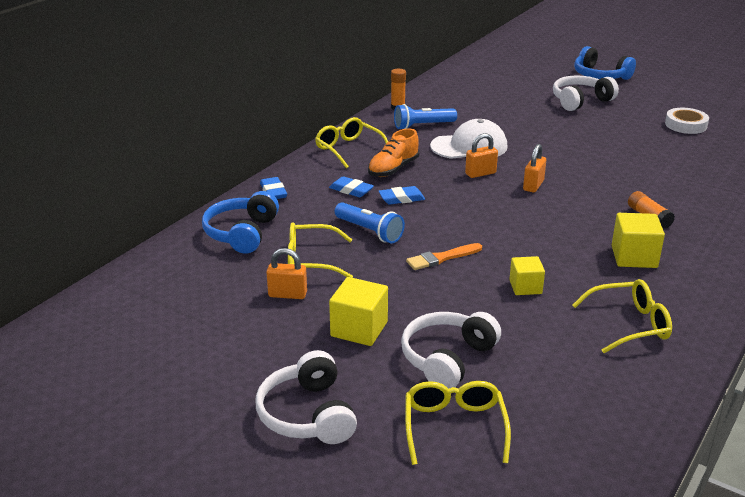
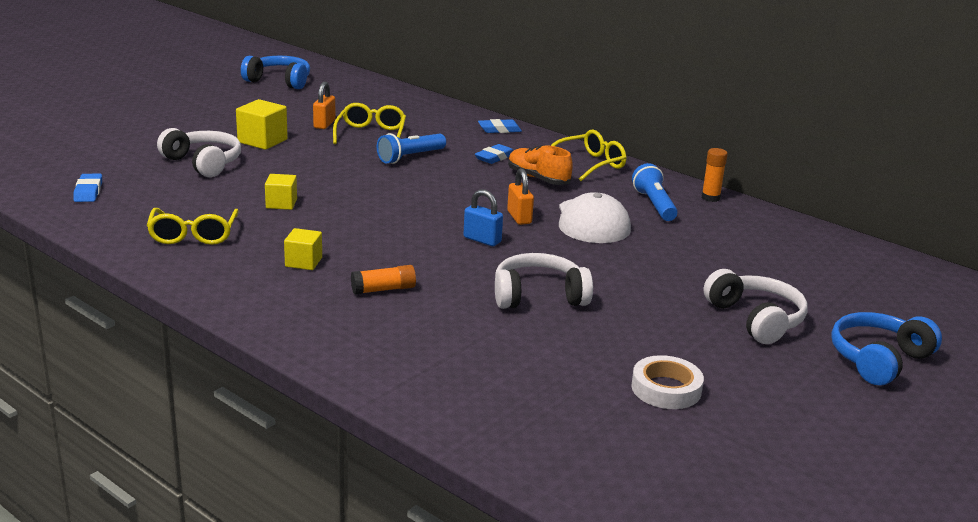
camera: 95 degrees right, 5 degrees down
(242, 233) = (426, 116): blue headphones -> blue headphones (279, 81)
(308, 414) = (178, 120): white headphones -> white headphones (538, 296)
(401, 198) = (470, 175): blue eraser -> blue eraser (88, 191)
(441, 258) = (349, 178): orange brush -> none
(454, 427) = (126, 156): yellow glasses -> none
(533, 185) = (482, 240): orange padlock -> blue padlock
(634, 257) = (303, 262): yellow cube -> yellow cube, size x0.66

